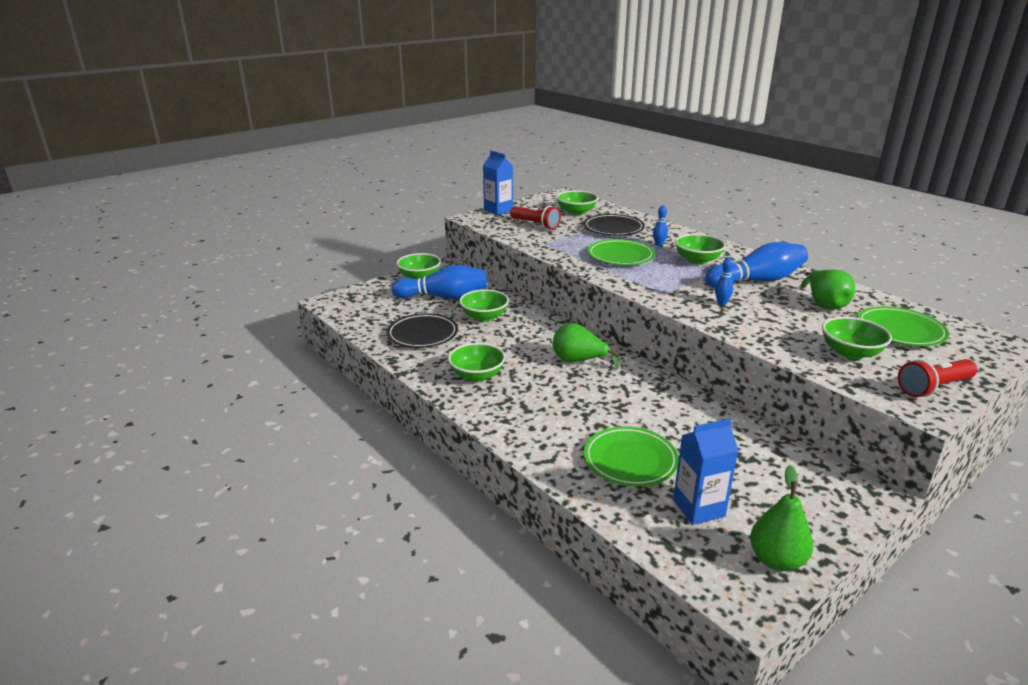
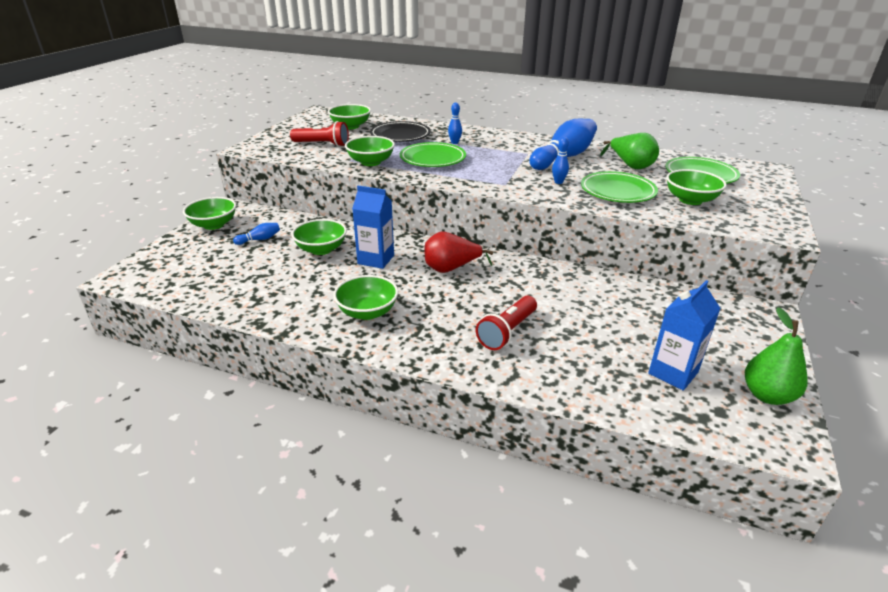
camera: 30 degrees left, 5 degrees up
(422, 334) = (270, 285): black plate -> none
(444, 297) = (259, 239): blue bowling pin -> blue bowling pin, size x0.43
(498, 210) = (270, 137): blue carton -> blue carton (376, 259)
(578, 361) = (451, 269): green pear -> red pear
(630, 460) = (581, 349): green plate -> green plate (617, 191)
(697, 260) = (500, 150): green bowl -> green bowl (371, 162)
(933, 388) = (769, 213): red flashlight -> red flashlight (507, 332)

